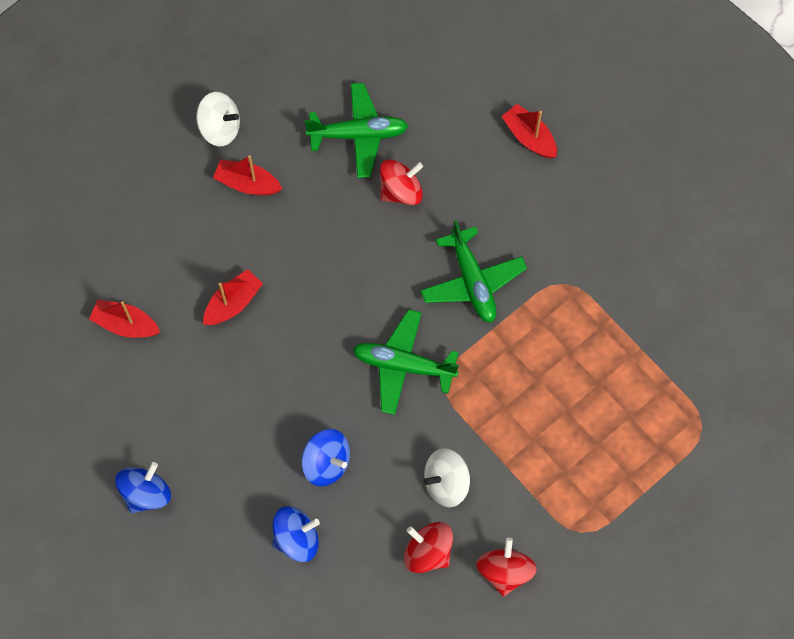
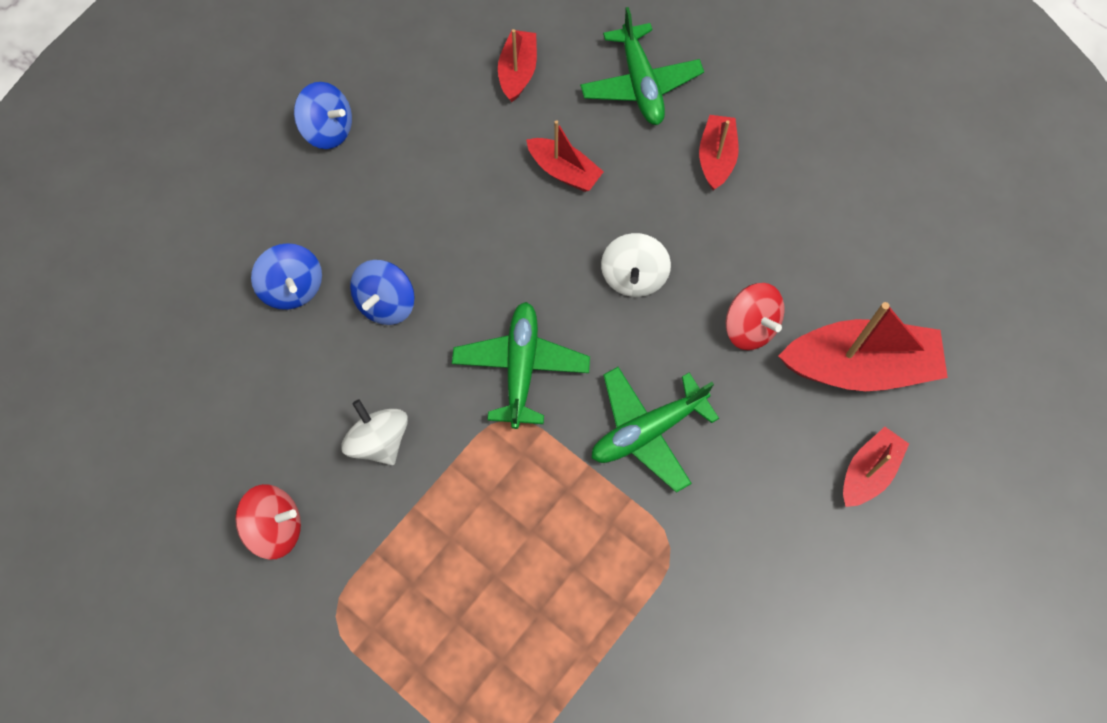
camera: 80 degrees right, 0 degrees up
(220, 129) = (779, 117): white spinning top -> white spinning top (633, 276)
(358, 135) = (813, 265): green plane -> green plane (640, 84)
(428, 552) = (291, 433): red spinning top -> none
(447, 123) = (859, 366): none -> red boat

